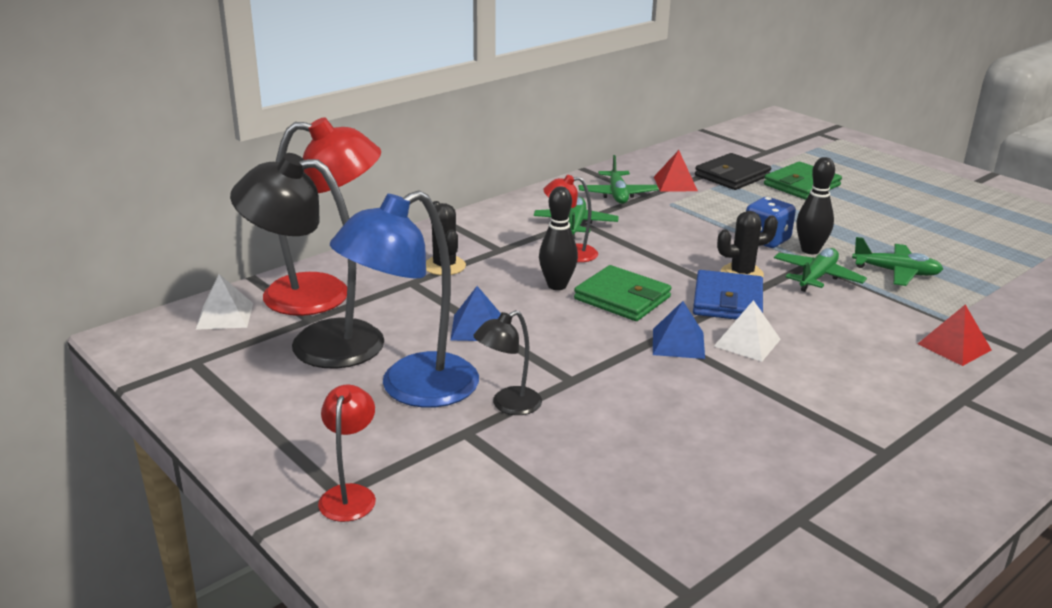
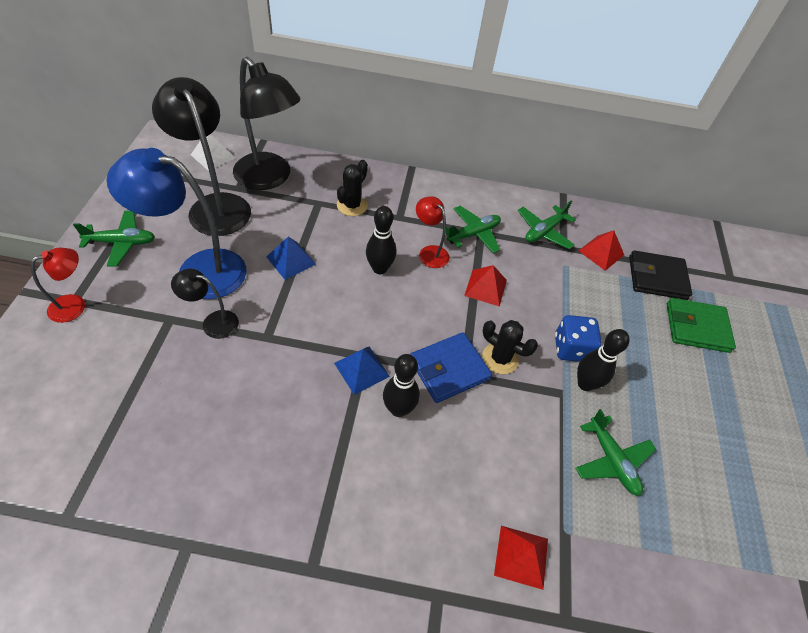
camera: 45 degrees right, 25 degrees up
(325, 295) = (269, 178): red lamp -> black lamp
(622, 298) = (395, 309): green wallet -> none
(650, 246) = (485, 287): none -> red pyramid
(747, 342) = (398, 409): white pyramid -> black bowling pin
(817, 277) = (544, 408): green plane -> green plane (121, 243)

